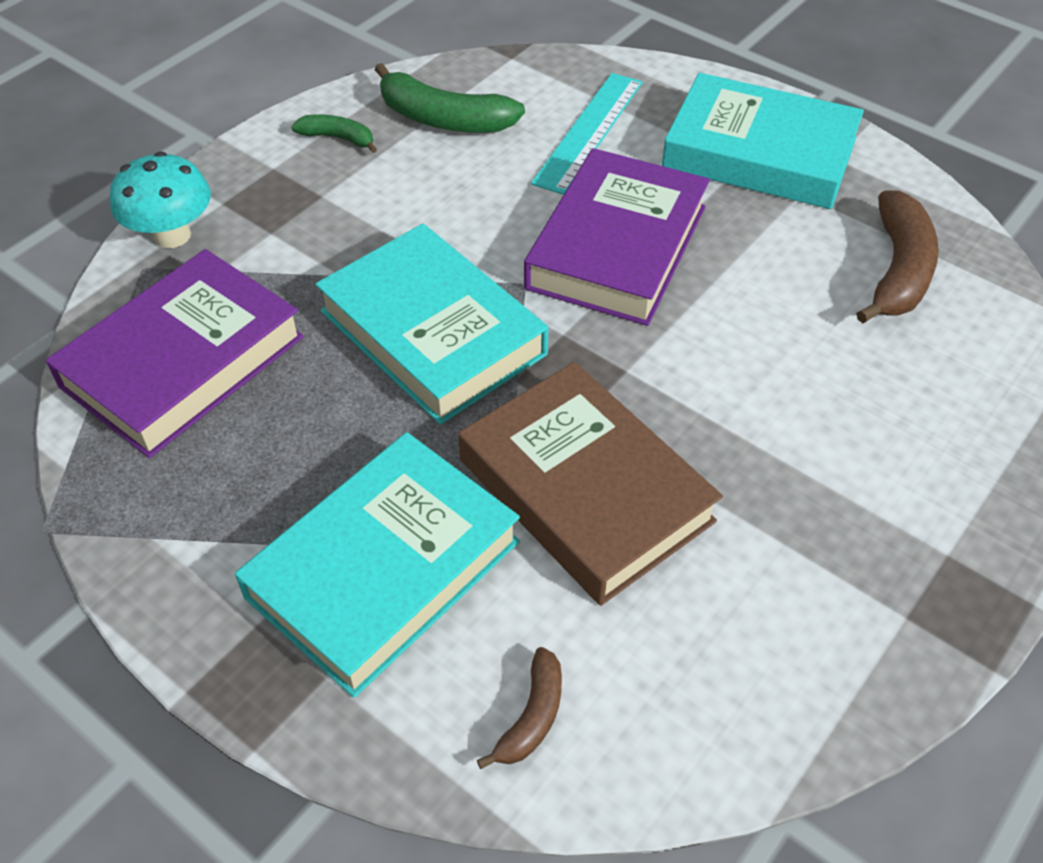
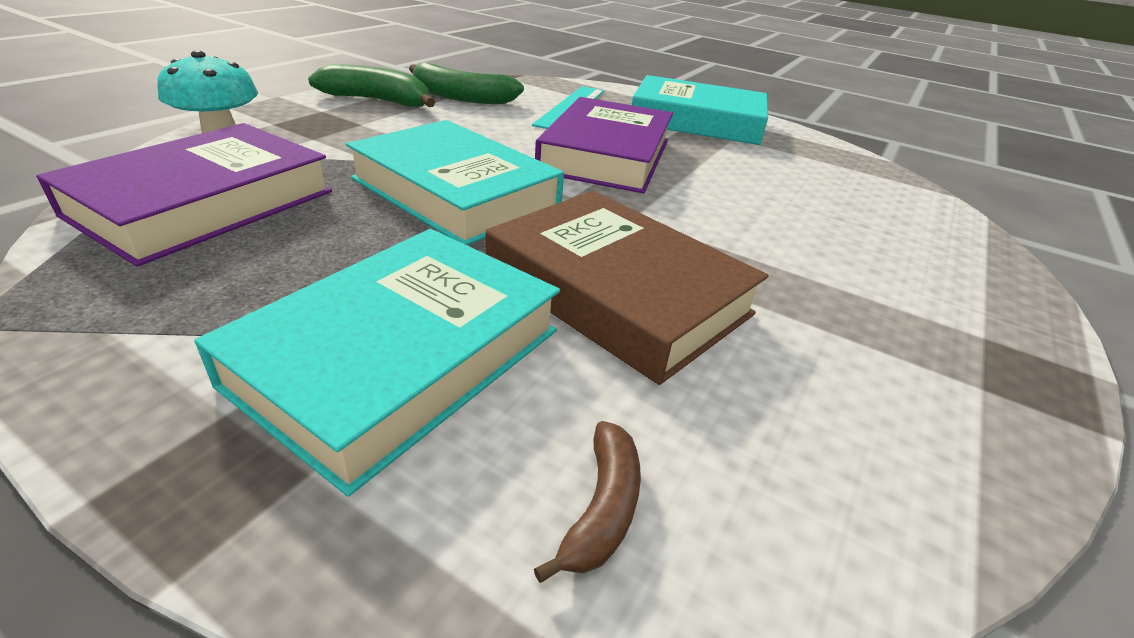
camera: 10 degrees left, 15 degrees down
(338, 138) = (378, 101): green banana -> green banana, size x1.81
(898, 270) = (825, 173): brown banana -> none

